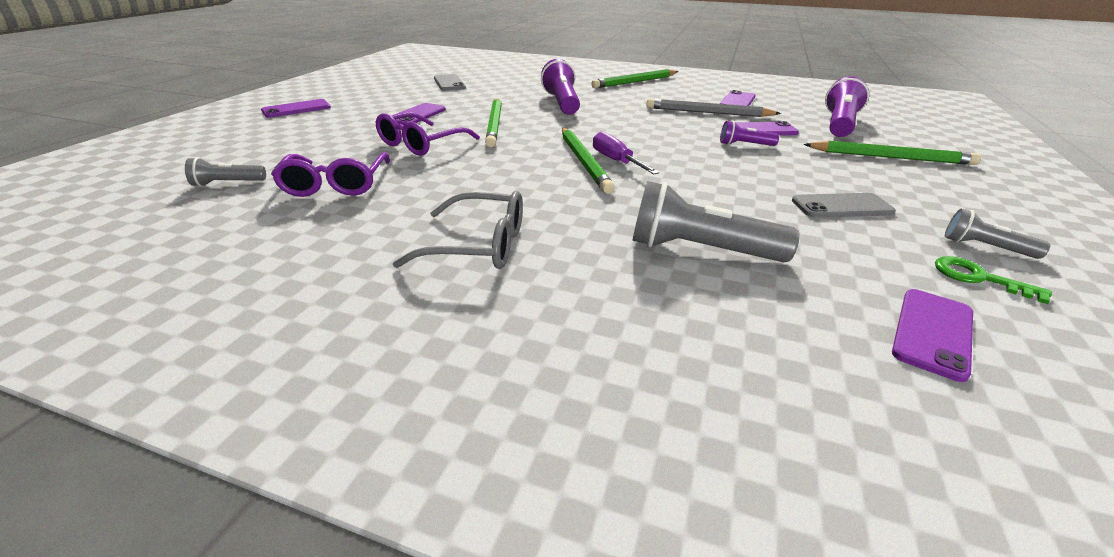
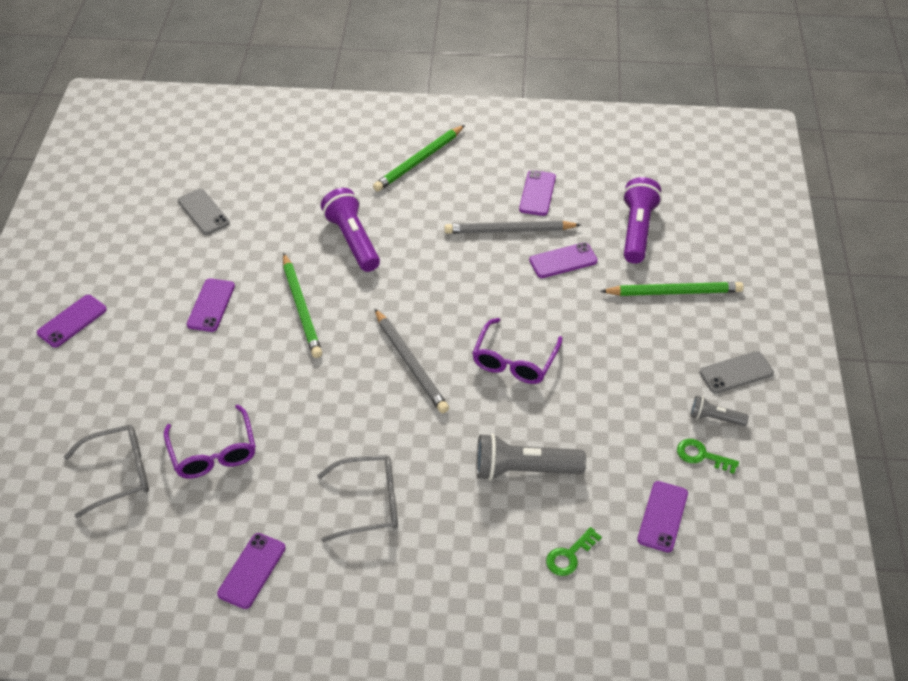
camera: 15 degrees left, 15 degrees up
(227, 183) = (119, 474): grey flashlight -> grey glasses
(280, 278) = (251, 570): none -> purple phone
(421, 144) = (248, 366): purple glasses -> purple glasses (514, 361)
(583, 161) = (410, 363): green pencil -> grey pencil
(616, 161) = (438, 355): purple screwdriver -> none
(744, 145) = (548, 297): purple flashlight -> none
(766, 351) = (569, 555): none -> green key
(841, 206) = (625, 387): grey phone -> grey phone (736, 373)

